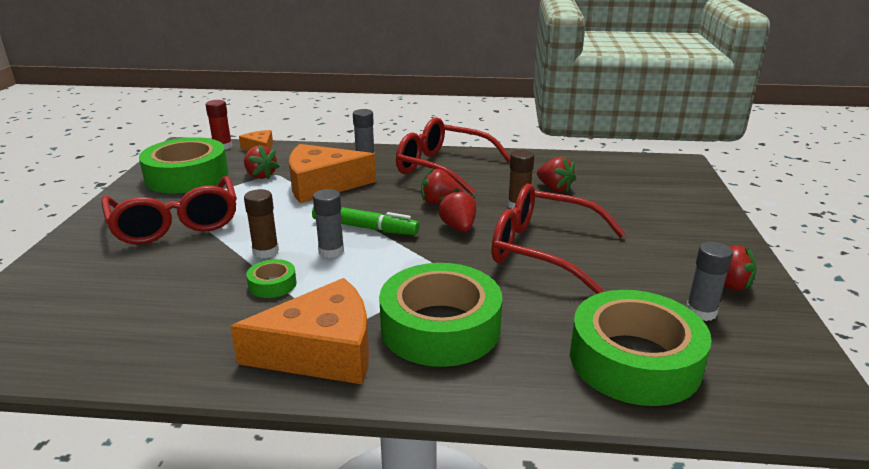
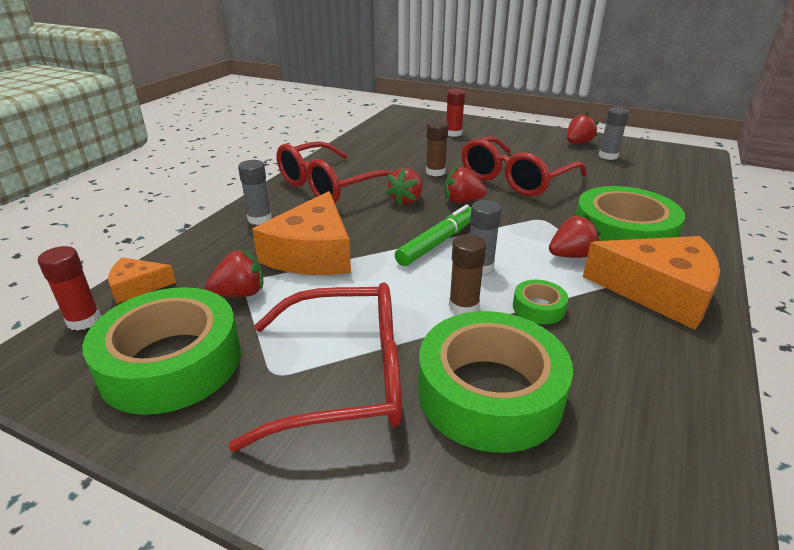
camera: 70 degrees left, 5 degrees up
(321, 351) = (659, 291): orange cheese -> orange cheese turned 105 degrees clockwise
(554, 188) = (412, 154): red strawberry -> red strawberry (571, 255)
(634, 360) = (660, 184): green tape -> green tape (489, 392)
(646, 199) = (453, 133): none -> red glue stick

